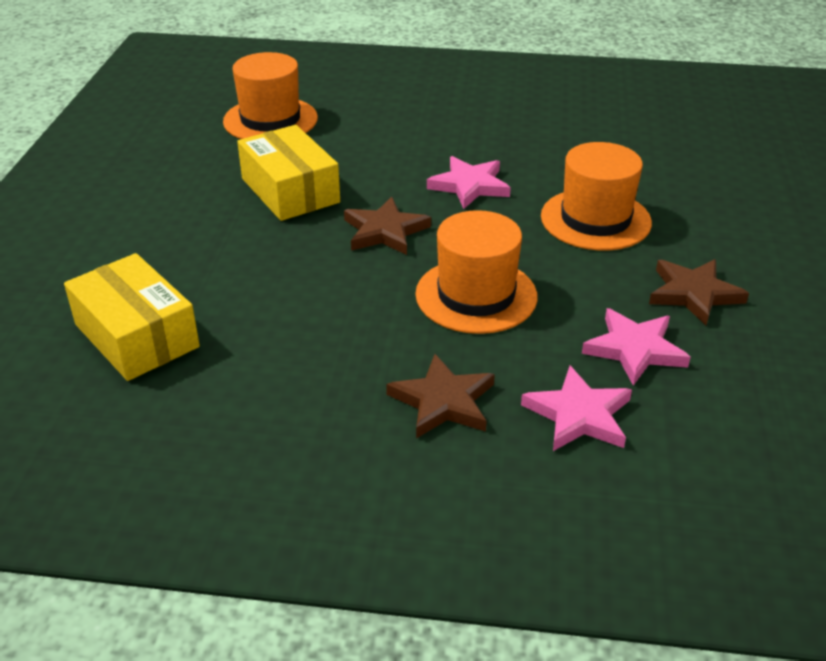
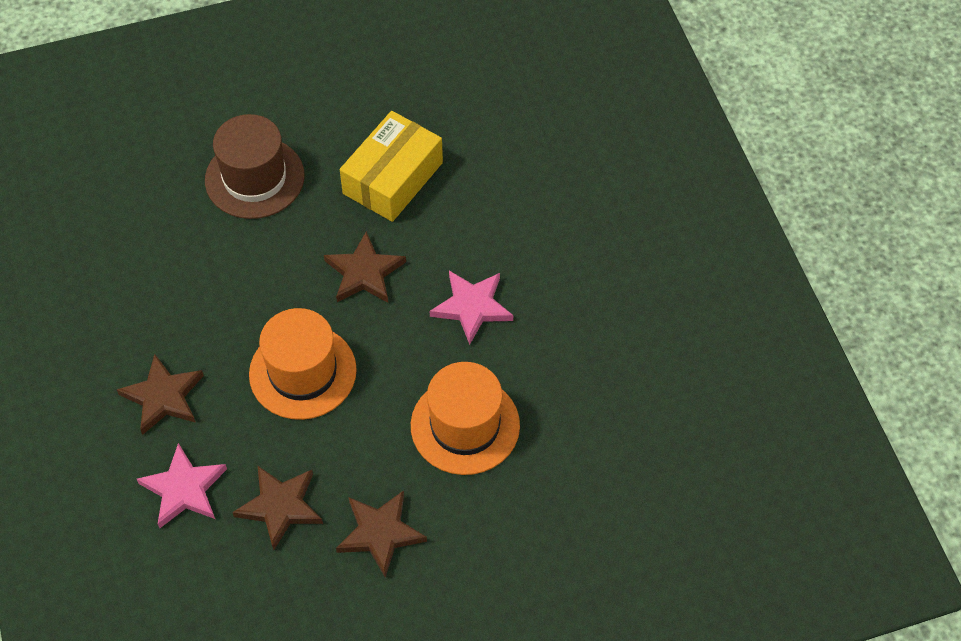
camera: 65 degrees right, 20 degrees up
(136, 336) = (156, 179): yellow box -> none
(207, 268) = (254, 178): none -> brown hat
(270, 120) = (506, 106): orange hat -> none
(635, 349) = (280, 507): pink star -> brown star

